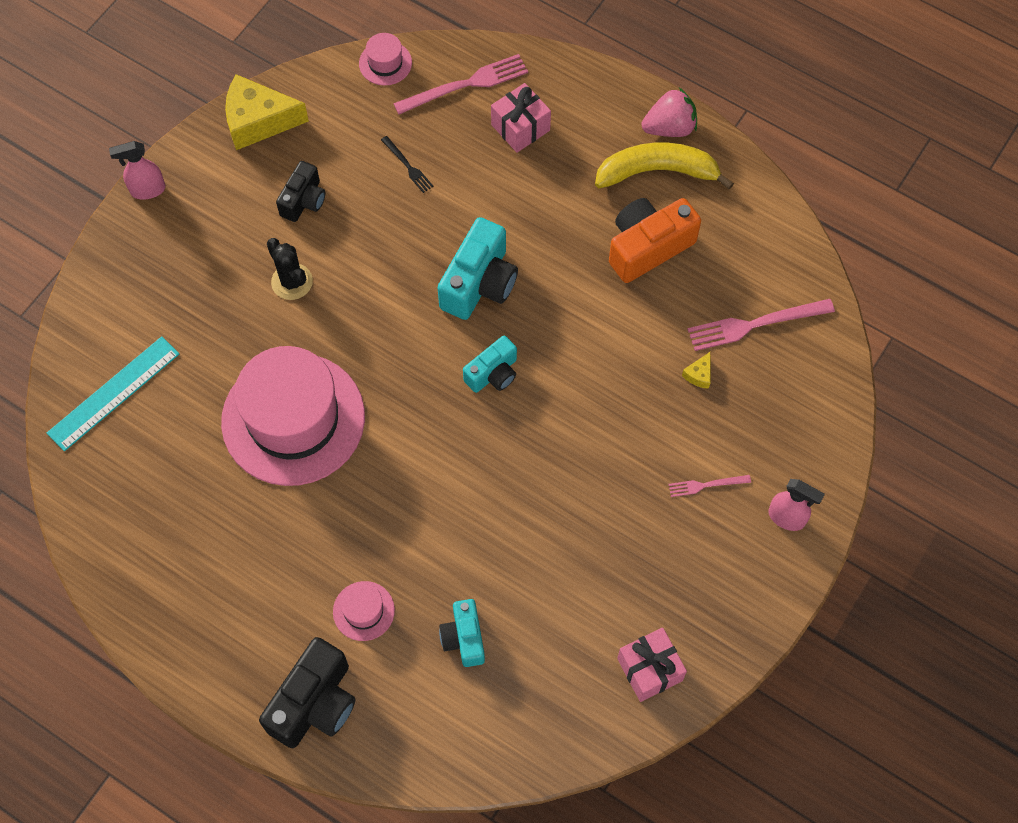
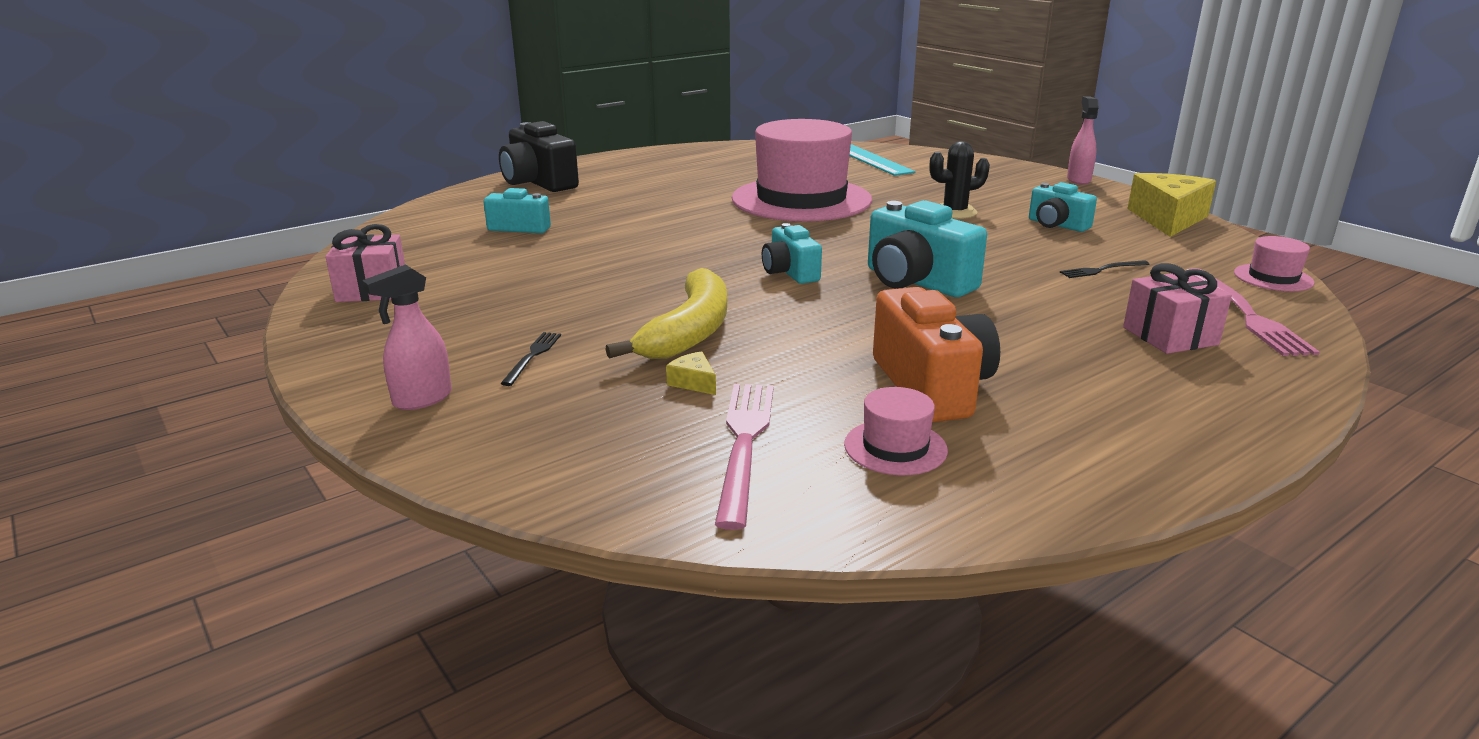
camera: 110 degrees right, 40 degrees down
(304, 200) = (1057, 225): black camera -> turquoise camera
(363, 611) = (593, 202): pink hat -> pink hat (895, 447)
(658, 171) = (1080, 420): yellow banana -> yellow banana (689, 332)
(669, 128) = (1180, 449): pink strawberry -> none
(706, 485) = (532, 356): pink fork -> black fork

